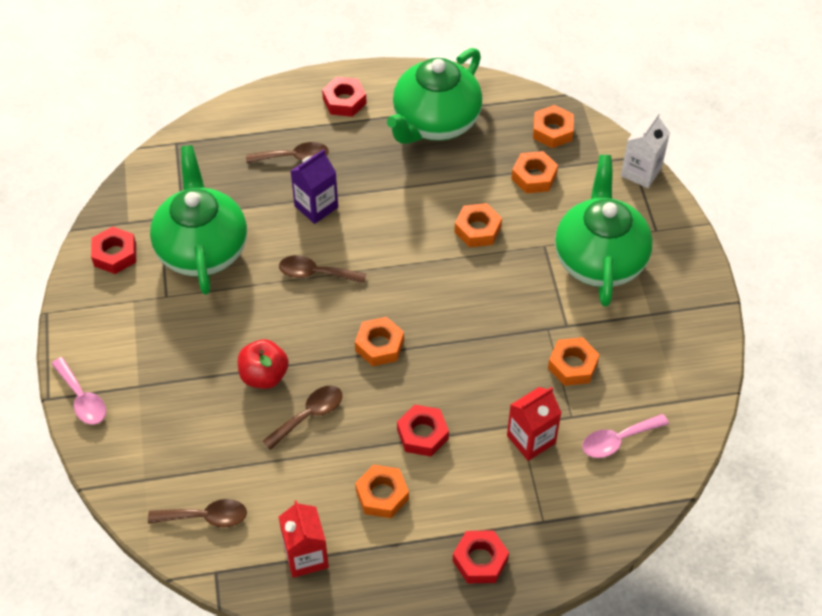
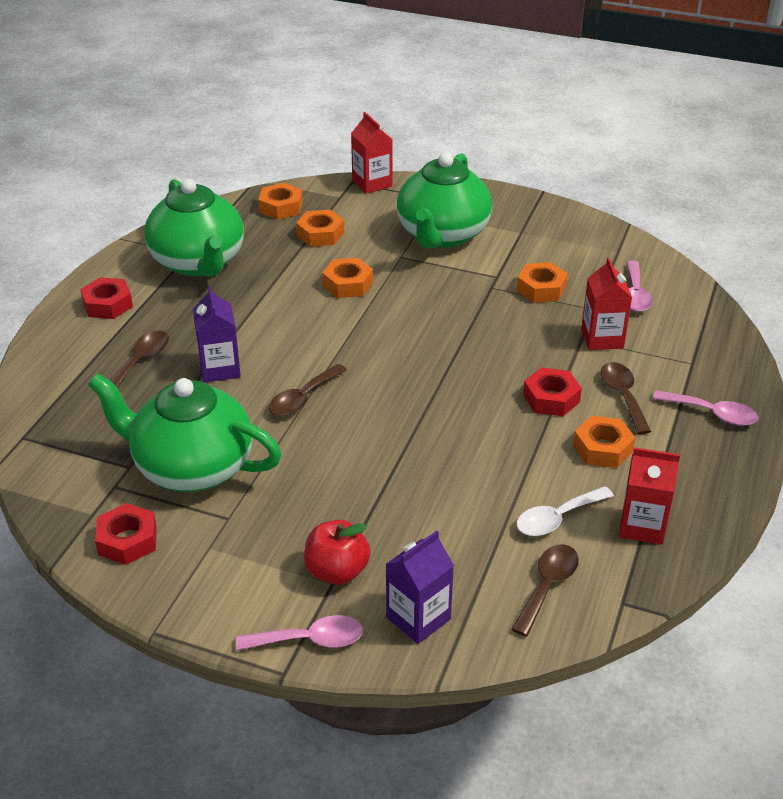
camera: 60 degrees left, 15 degrees down
(133, 451) = (418, 618): none -> purple carton
(264, 376) = (399, 479): red apple -> red apple (337, 571)
(280, 495) = (557, 518): none -> white spoon
(309, 415) = (474, 464): brown spoon -> brown spoon (623, 396)
(379, 345) = (428, 388): orange nut -> none
(480, 560) = (712, 413): red nut -> pink spoon
(599, 259) = (442, 235): green teapot -> green teapot turned 105 degrees counterclockwise
(641, 172) = (372, 183): white carton -> red carton

